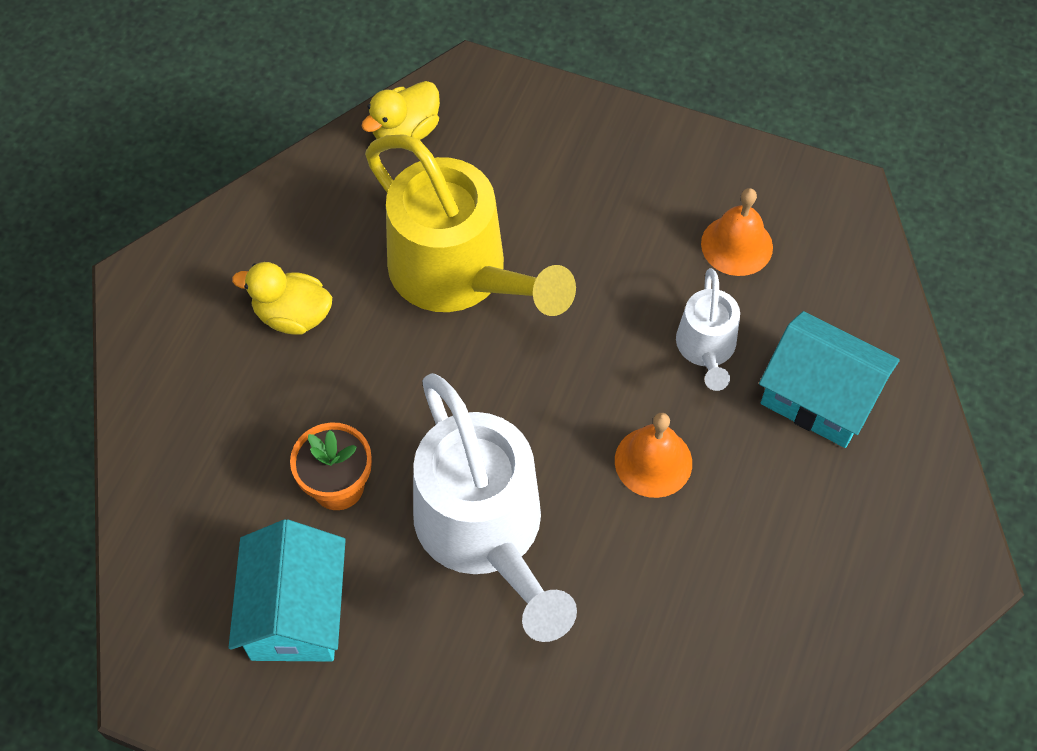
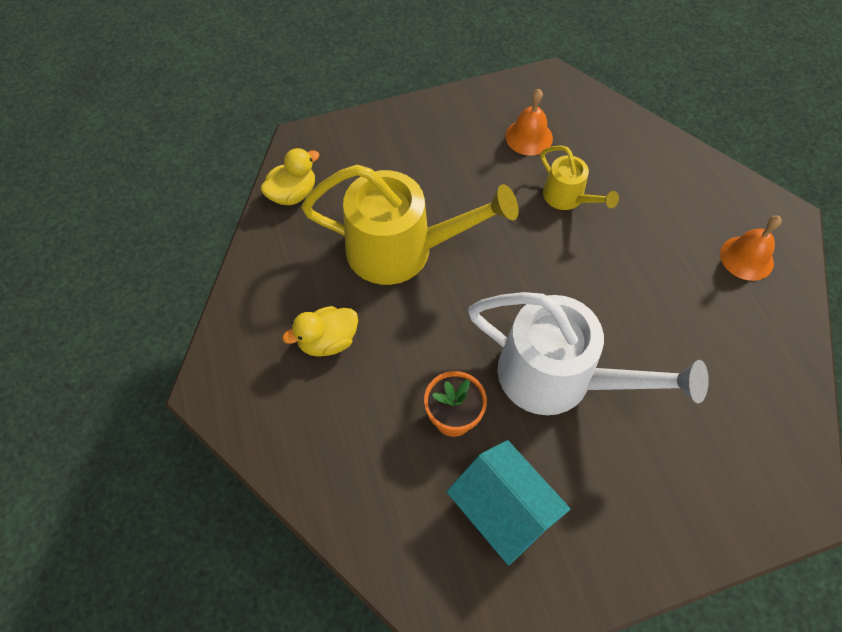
camera: 40 degrees left, 0 degrees up
(405, 132) = (293, 194): yellow duck -> yellow duck turned 135 degrees counterclockwise
(653, 461) = (602, 273): orange bell -> orange bell (746, 258)
(706, 349) = (568, 198): white watering can -> yellow watering can
(819, 397) = (643, 183): turquoise house -> none

